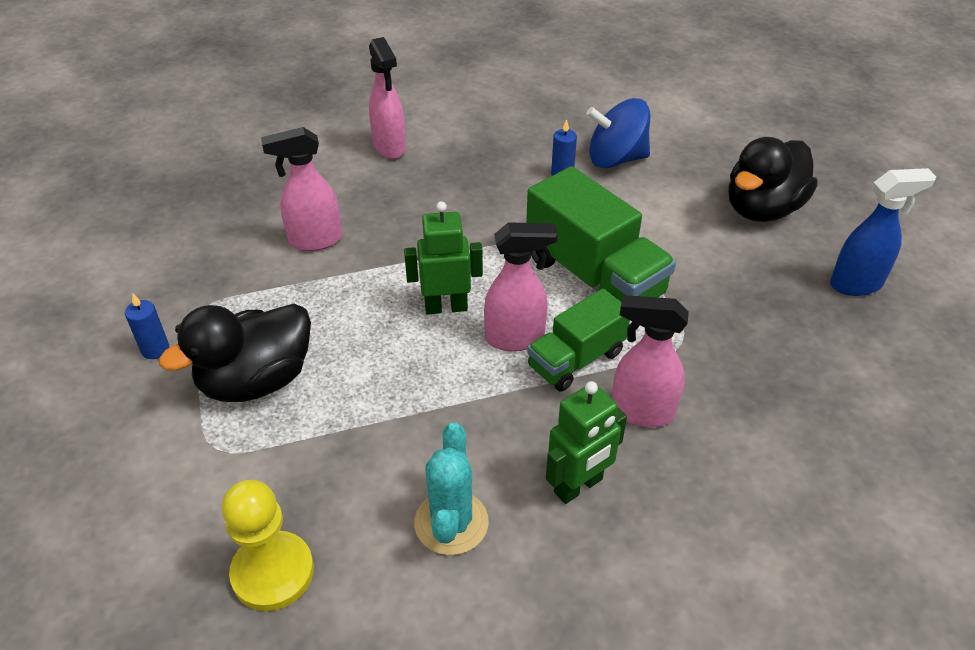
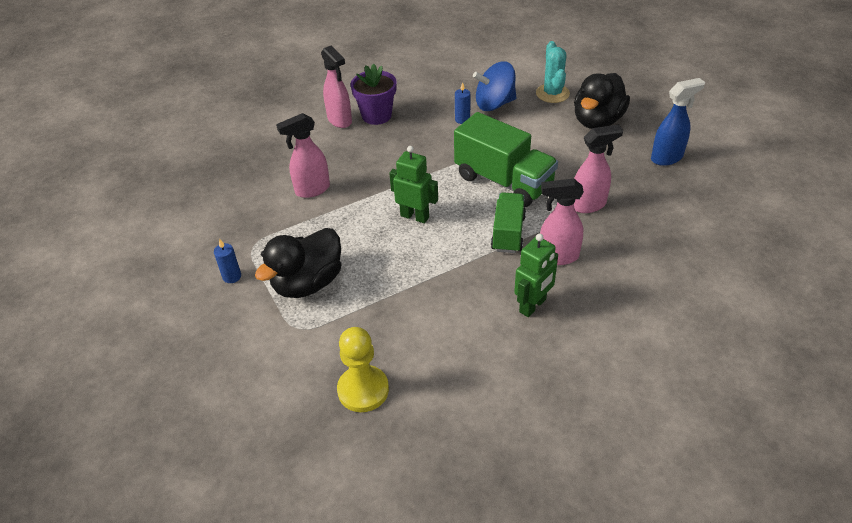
camera: 10 degrees left, 0 degrees up
(442, 149) = (376, 115): none -> purple flower pot
(446, 307) = (415, 216): green robot -> green robot turned 45 degrees clockwise
(451, 523) = (462, 341): turquoise cactus -> turquoise cactus (552, 93)
(515, 338) = (466, 227): pink spray bottle -> pink spray bottle (588, 205)
(576, 359) = (508, 233): green truck -> green truck turned 150 degrees clockwise

